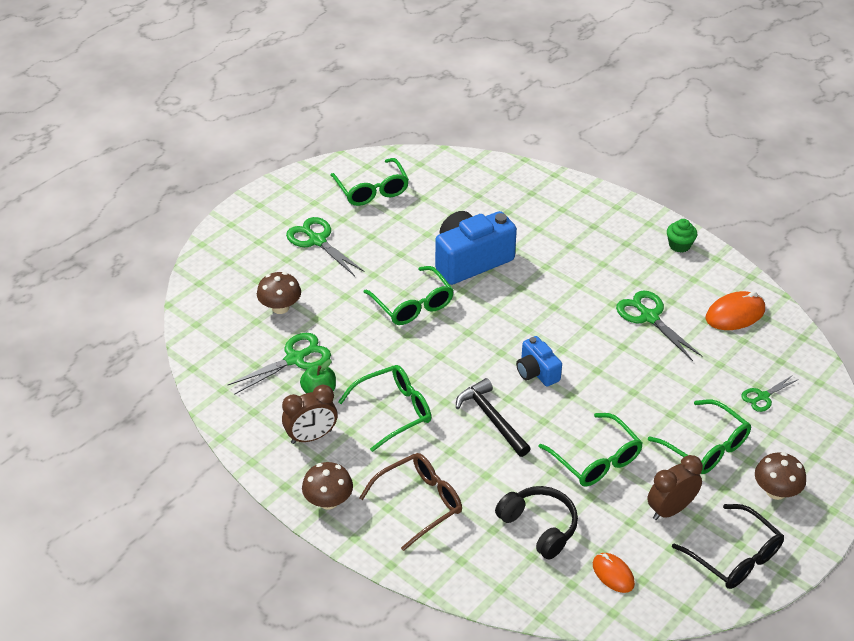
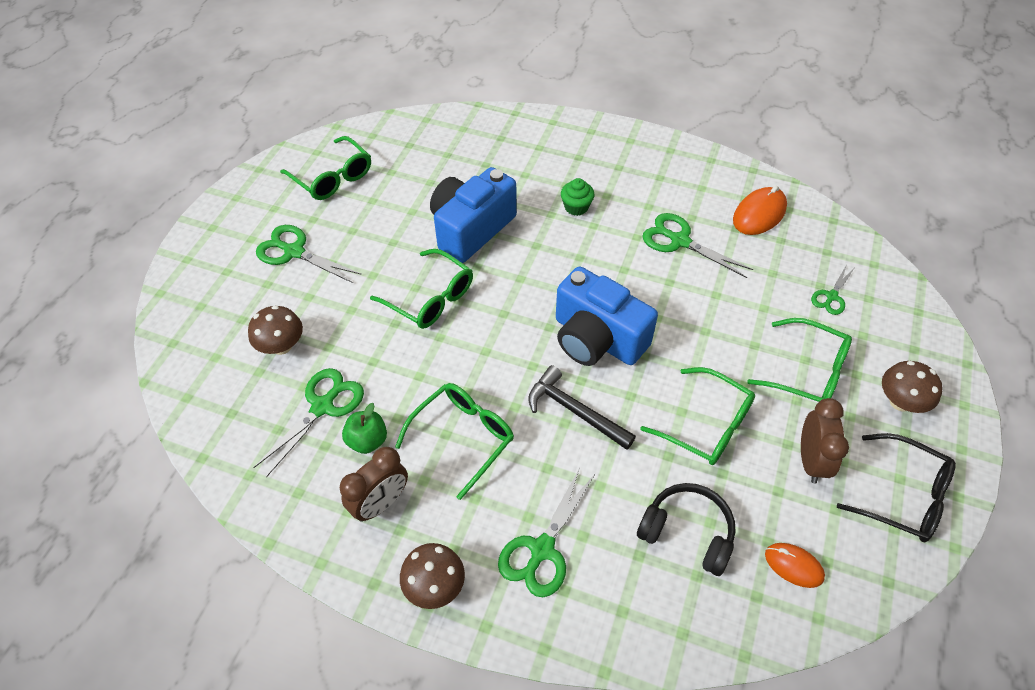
camera: 20 degrees left, 10 degrees up
(419, 503) = (542, 549): brown glasses -> green scissors
(536, 372) = (597, 339): blue camera -> blue camera, size x1.84
(670, 509) = (811, 460): brown clock -> brown clock turned 150 degrees clockwise
(679, 245) = (670, 155): green cupcake -> green cupcake (576, 207)

